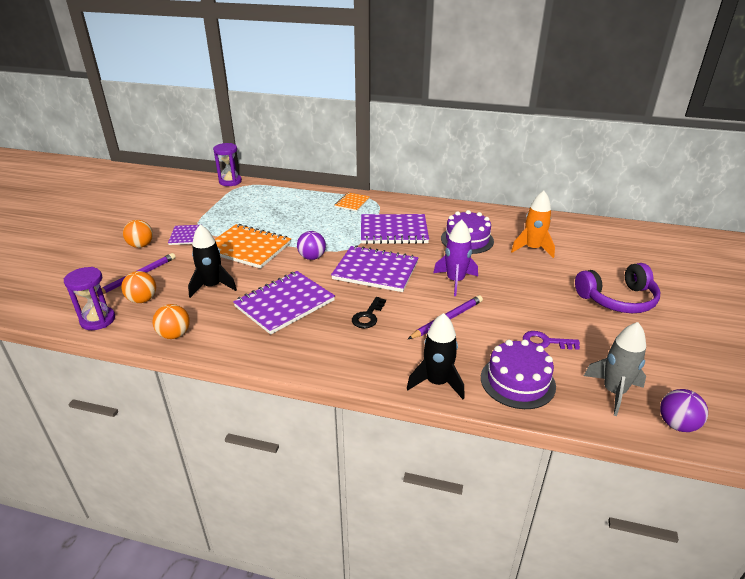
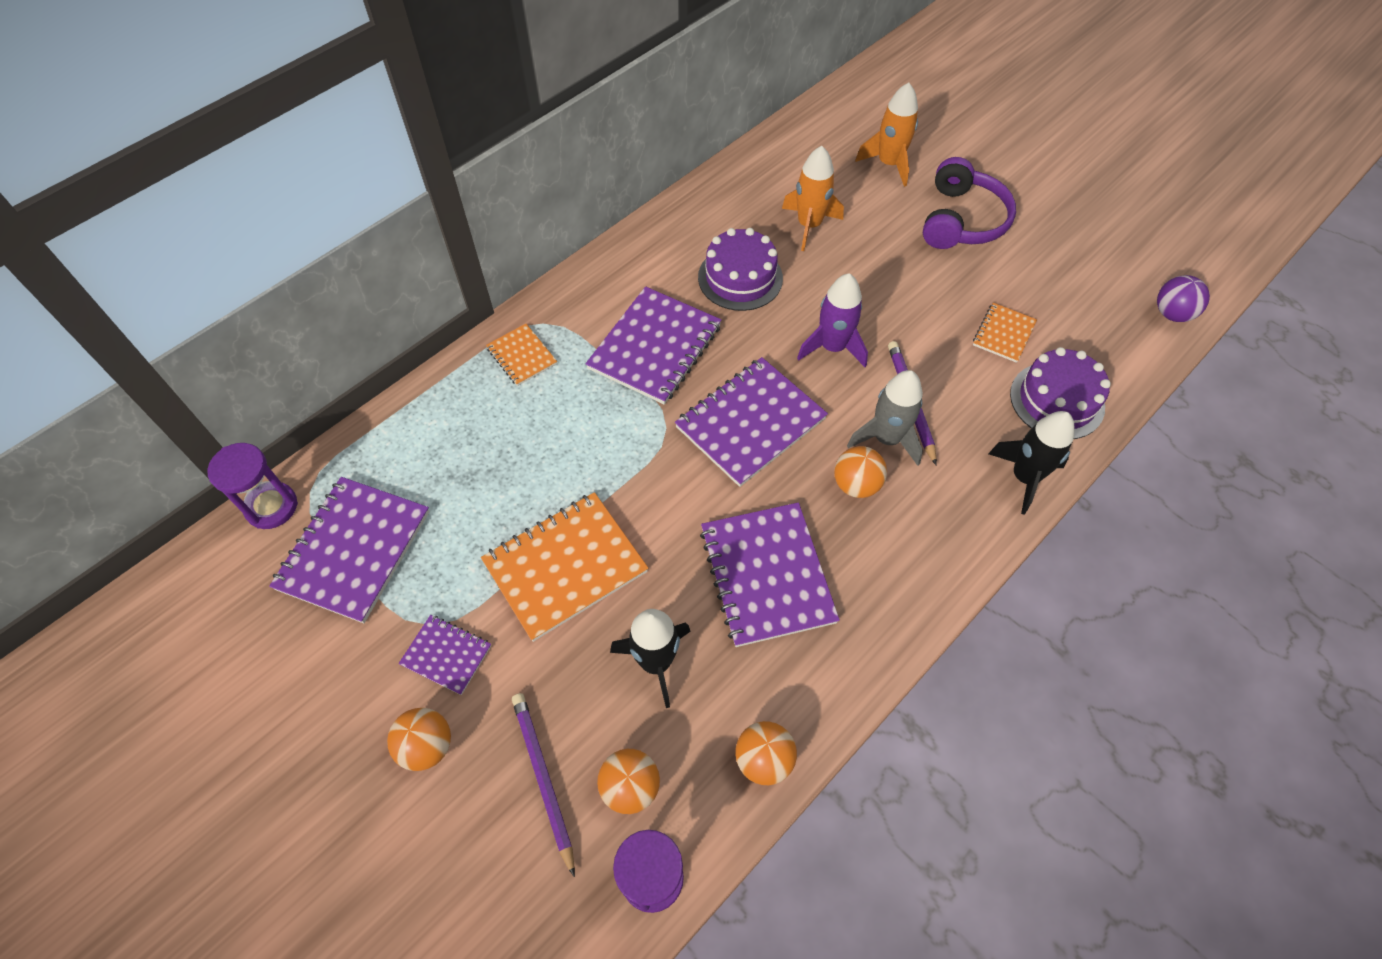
camera: 60 degrees left, 25 degrees up
(222, 202) = (353, 550): none -> purple notebook
(312, 257) = (659, 486): purple ball -> none
(368, 316) = (856, 484): black key -> orange ball
(545, 342) = (1003, 334): purple key -> orange notebook
(613, 392) = (1108, 330): grey rocket -> grey rocket (886, 439)
(621, 260) = (889, 164): none -> orange rocket

